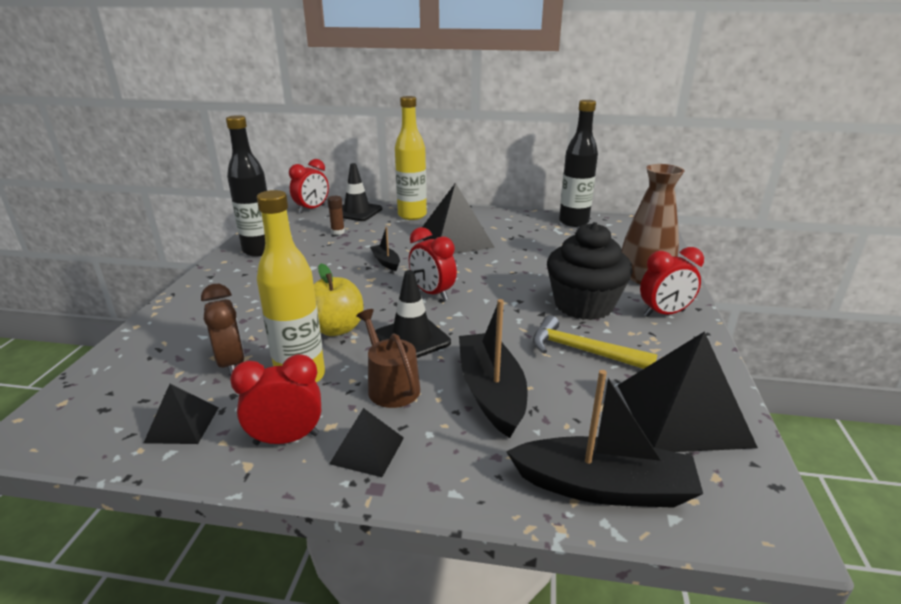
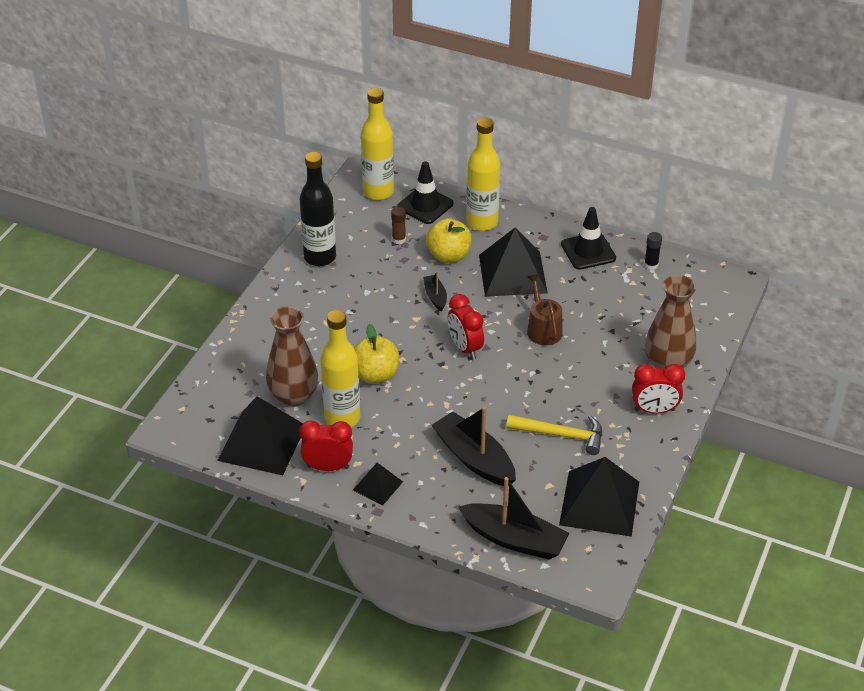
camera: 15 degrees right, 15 degrees up
(182, 424) = (262, 442): black pyramid -> black pyramid, size x1.94
(231, 364) = (293, 396): brown clock -> brown vase
(312, 209) = (378, 192): red clock -> yellow bottle
(389, 236) = (448, 256): none -> yellow apple
(390, 386) = (404, 439): brown watering can -> brown watering can (543, 329)
(411, 339) = (432, 397): black traffic cone -> black traffic cone (588, 251)
(491, 392) = (474, 458): black boat -> black boat turned 45 degrees counterclockwise
(573, 222) = (651, 265): black bottle -> black glue stick
(582, 351) = (561, 435): yellow hammer -> yellow hammer turned 150 degrees clockwise
(583, 305) = (590, 387): black cupcake -> none

